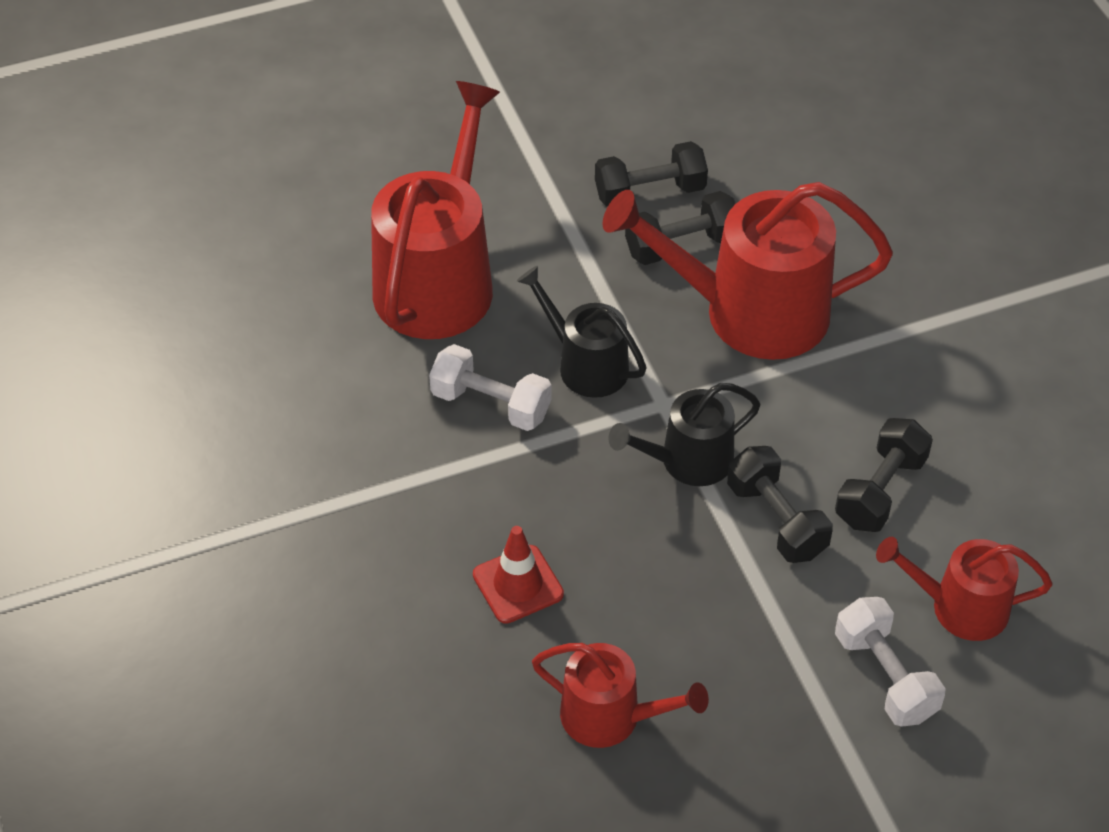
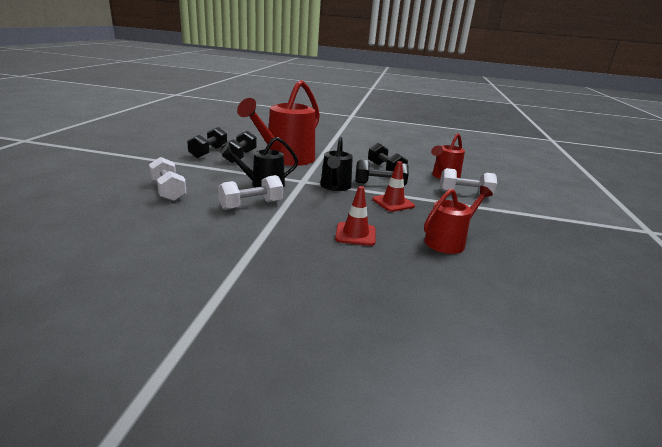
camera: 60 degrees left, 25 degrees down
(438, 280) = (168, 191): red watering can -> white dumbbell
(701, 579) = (393, 203): none -> red traffic cone

